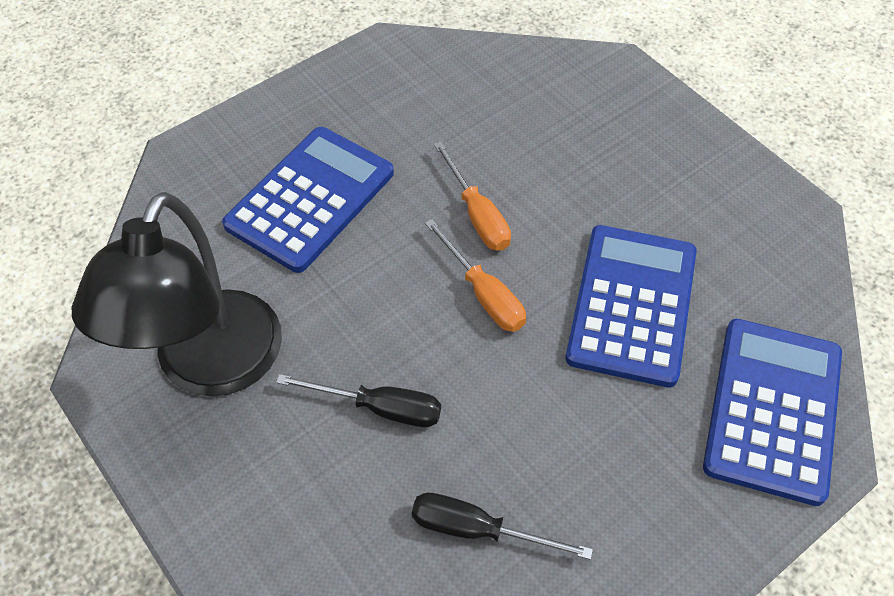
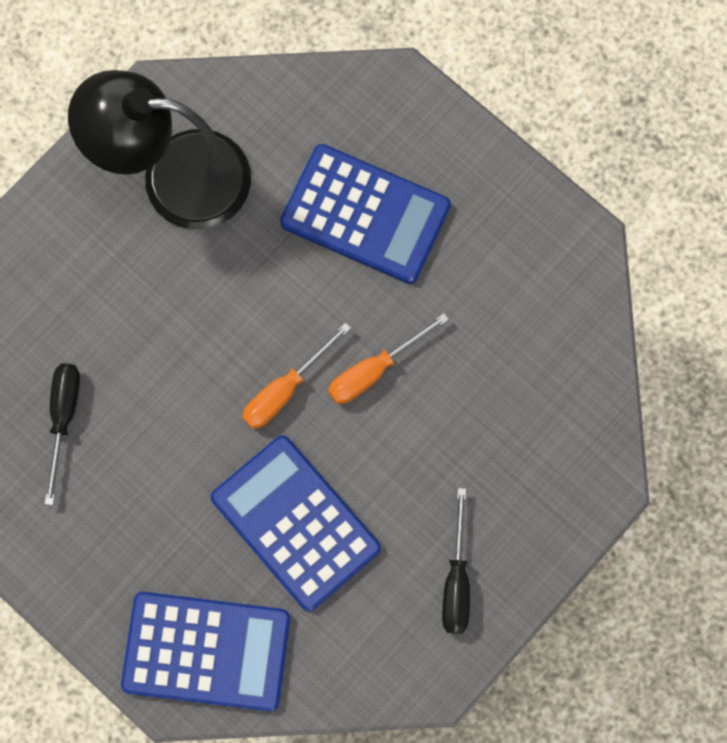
camera: 80 degrees right, 20 degrees up
(379, 408) = (157, 322): black screwdriver -> black screwdriver (456, 580)
(632, 305) = (295, 523): blue calculator -> blue calculator turned 135 degrees counterclockwise

